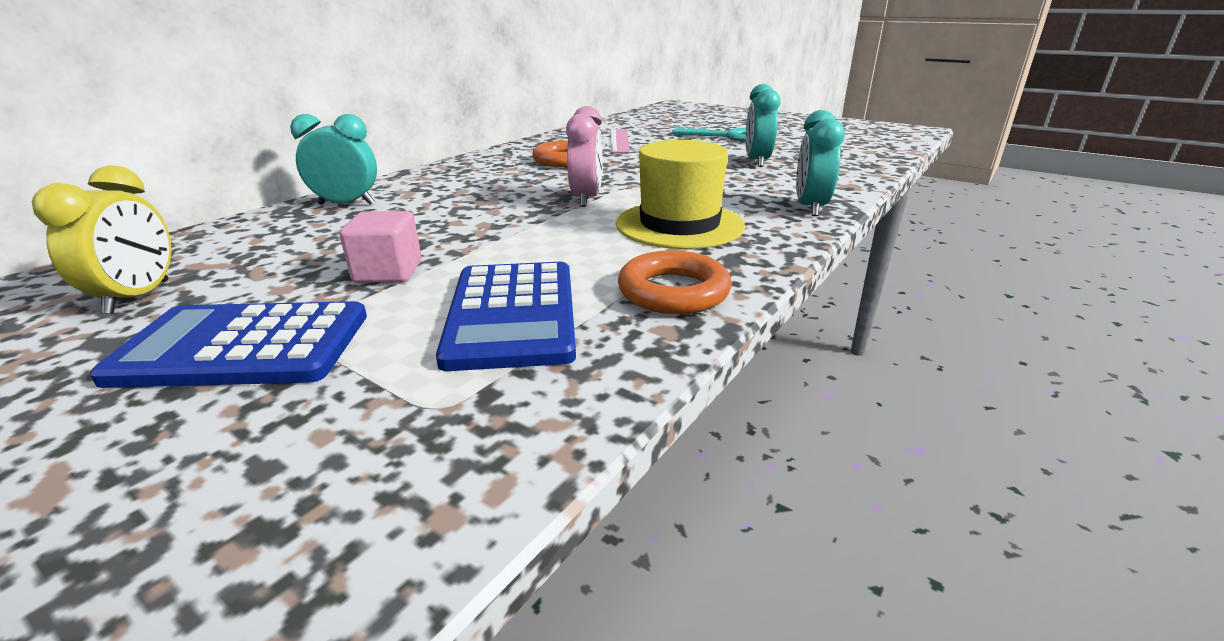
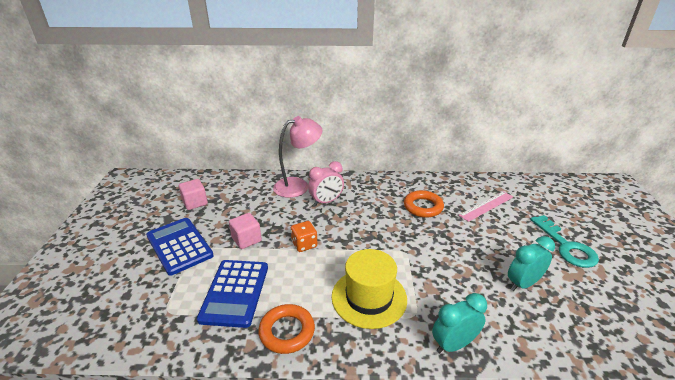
camera: 55 degrees right, 5 degrees up
(138, 297) = (195, 202): yellow clock -> pink cube
(346, 204) = (298, 185): turquoise clock -> pink lamp
(499, 234) = (304, 244): none -> orange dice
(512, 314) = (235, 292): blue calculator -> blue calculator turned 45 degrees counterclockwise
(586, 199) = (372, 246): pink clock -> pink clock (326, 201)

